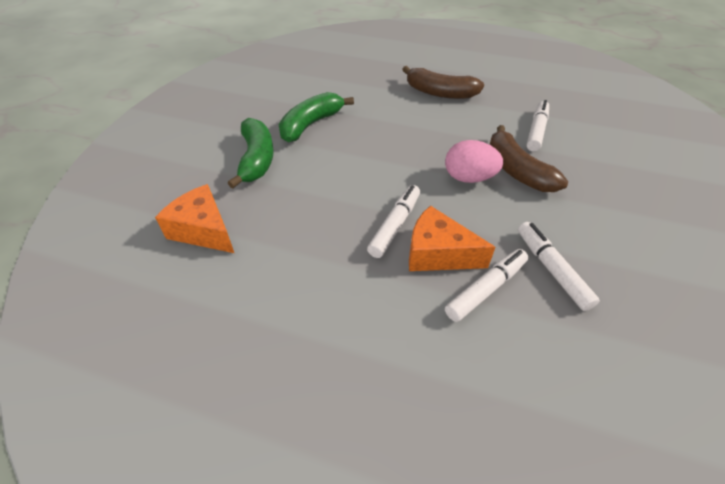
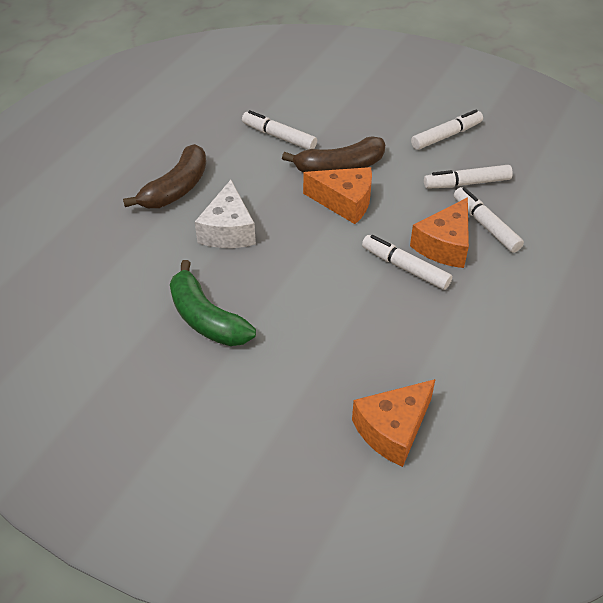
camera: 80 degrees left, 0 degrees up
(256, 159) = (268, 378): green banana -> none
(404, 121) = (228, 230): none -> white cheese
(468, 178) = (344, 202): pink egg -> orange cheese
(628, 247) = (446, 136): none -> white marker

